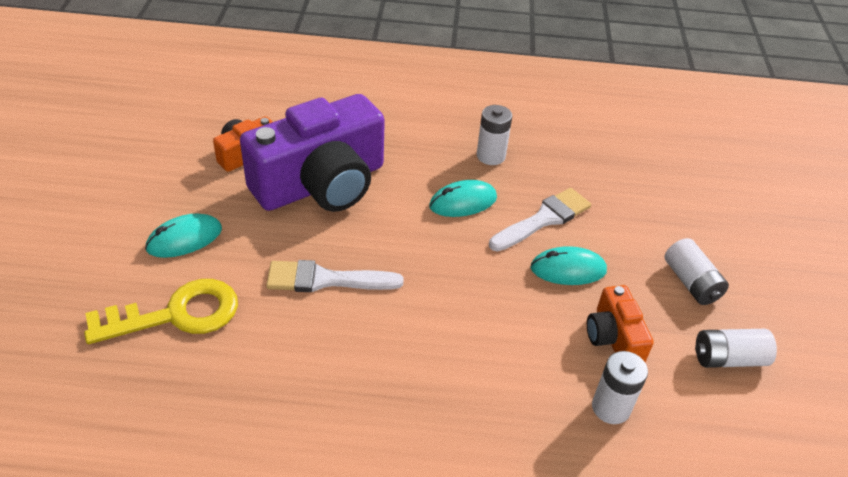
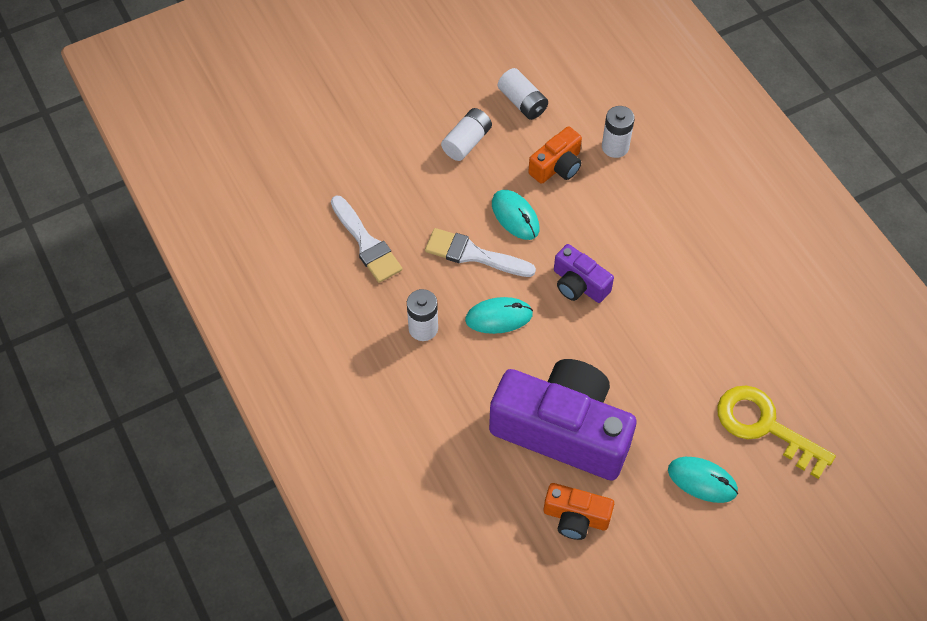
camera: 120 degrees left, 15 degrees up
(325, 279) = (654, 357): white brush -> white brush (366, 243)
(451, 272) = (579, 284): none -> purple camera
(463, 202) = (499, 317): turquoise mouse -> turquoise mouse turned 45 degrees counterclockwise

